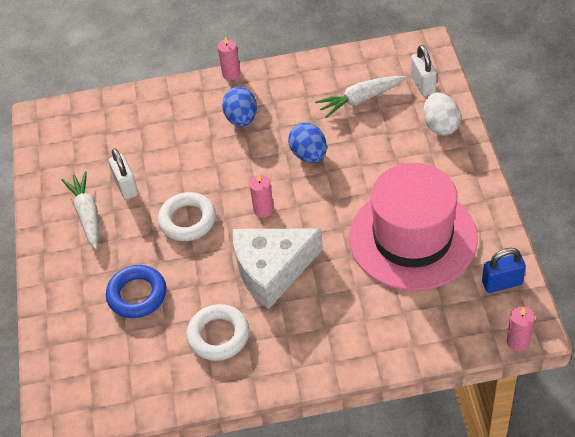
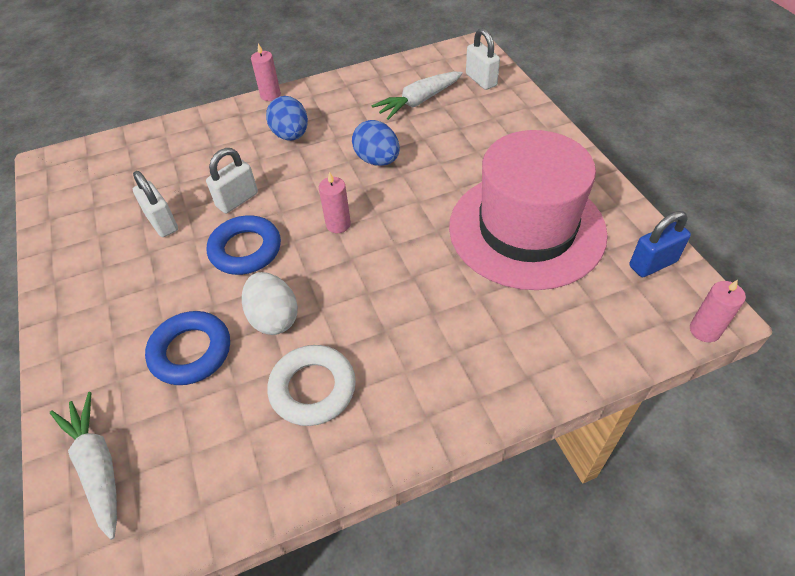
camera: 15 degrees left, 0 degrees up
(87, 214) = (114, 261): white carrot -> white carrot (98, 466)
(187, 175) = (237, 200): none -> white padlock
(187, 220) = (245, 250): white ring -> blue ring
(272, 270) = (365, 292): white cheese -> none
(440, 125) = (514, 114): white egg -> white egg (274, 318)

